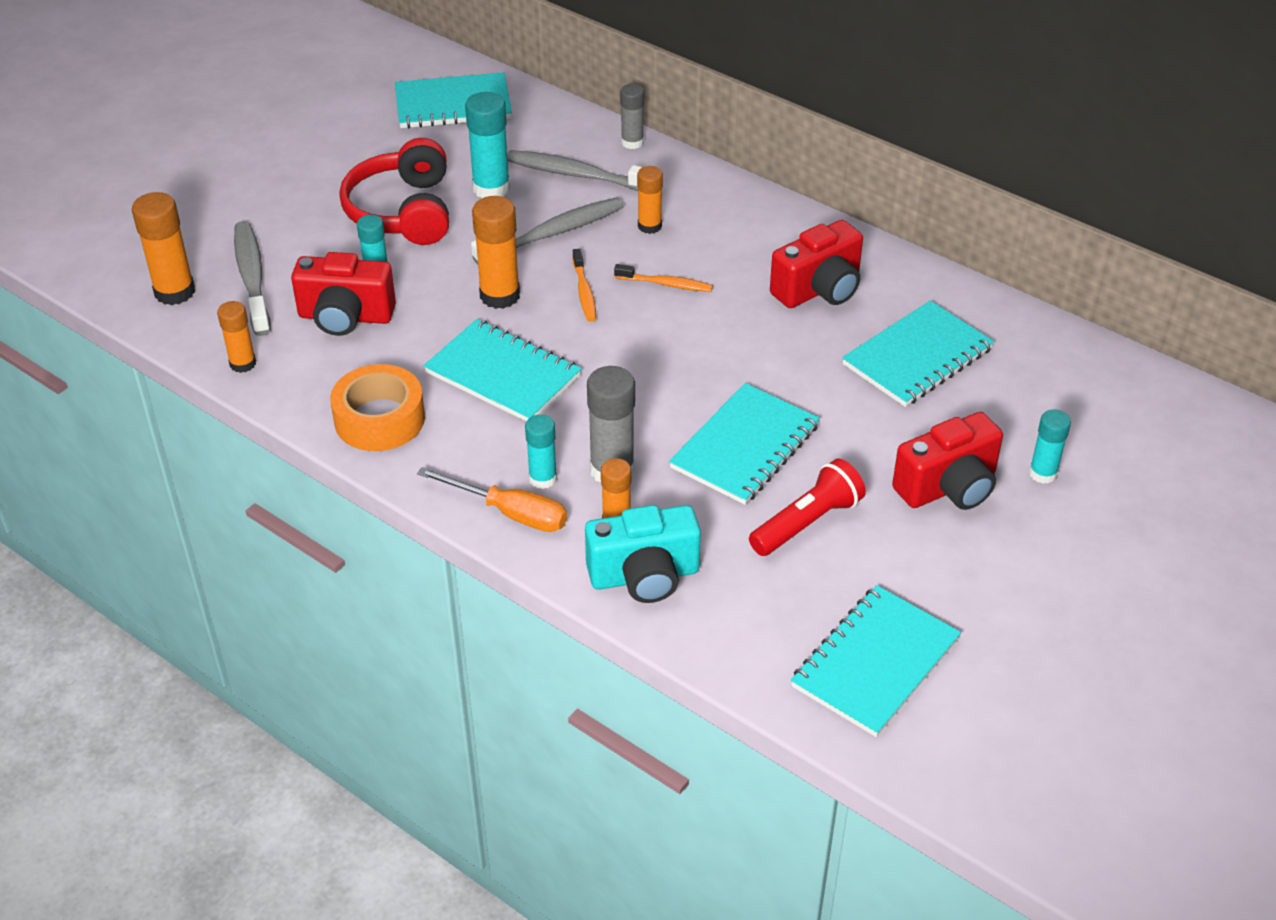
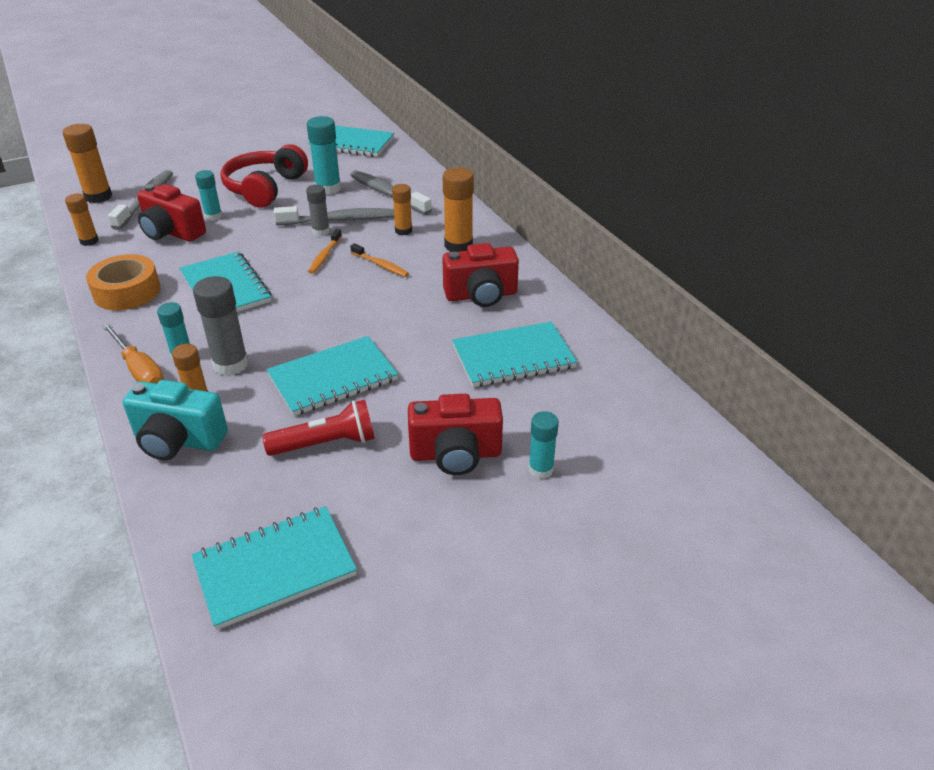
camera: 25 degrees right, 5 degrees down
(500, 295) = (271, 244): orange glue stick -> orange glue stick (458, 245)
(632, 142) = (438, 184): grey glue stick -> grey glue stick (321, 231)

